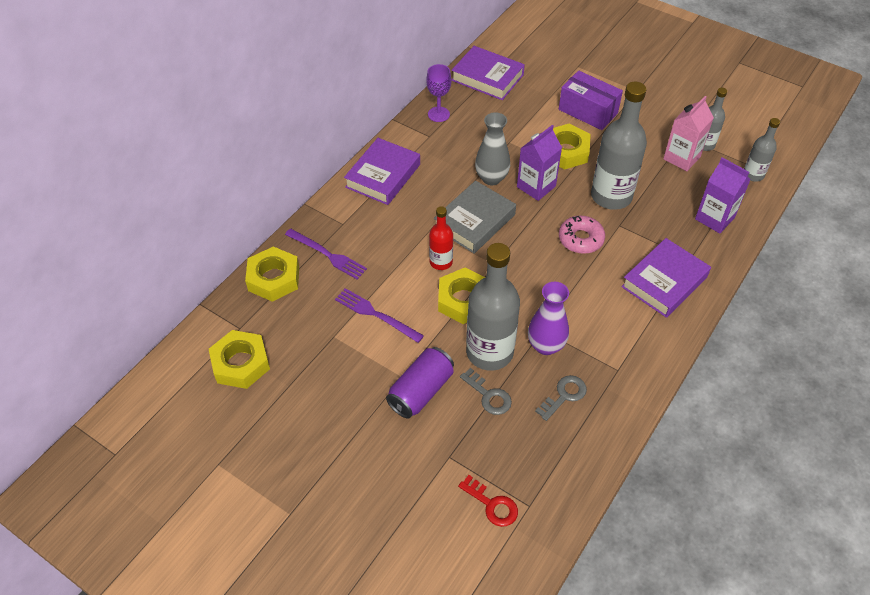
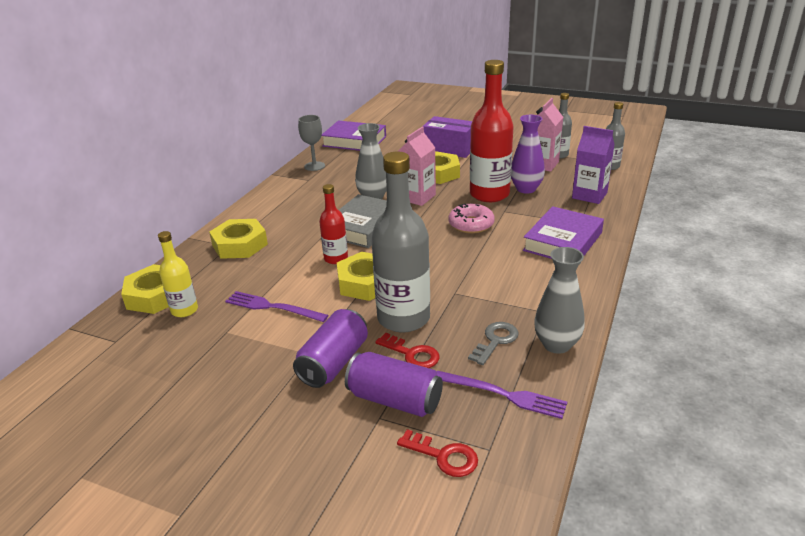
camera: 10 degrees left, 20 degrees down
(241, 363) = (115, 372): yellow nut -> yellow nut (240, 245)
(298, 302) = (184, 310): none -> yellow bottle
(327, 255) = (214, 270): purple fork -> purple fork (503, 395)
(383, 176) = (267, 209): purple book -> none
(438, 114) = (314, 166): purple goblet -> grey goblet
(465, 441) = (394, 400): none -> purple can
(488, 395) = (412, 354): grey key -> red key
(536, 186) = (417, 197): purple carton -> pink carton
(546, 345) = (462, 304): purple vase -> purple vase (526, 189)
(611, 196) = (489, 194): grey bottle -> red bottle
(616, 411) = (556, 344): none -> grey vase

